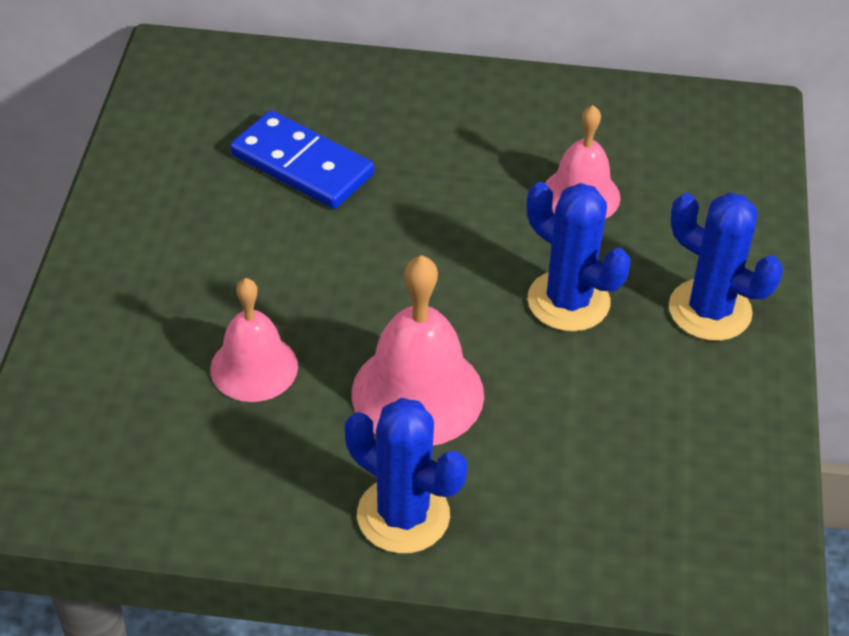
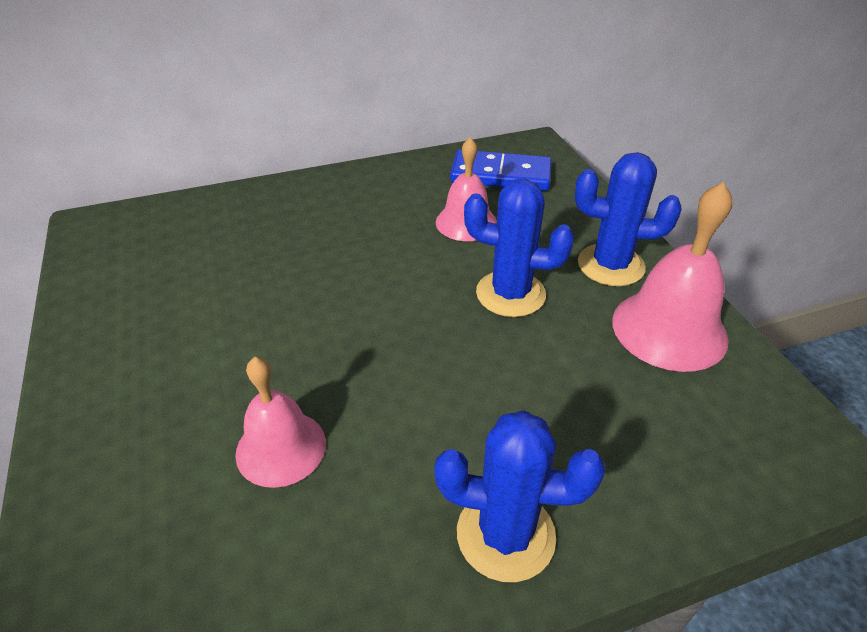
camera: 25 degrees left, 5 degrees down
(302, 165) = (240, 267): blue domino -> blue domino (500, 175)
(417, 393) = (444, 411): pink bell -> pink bell (669, 329)

